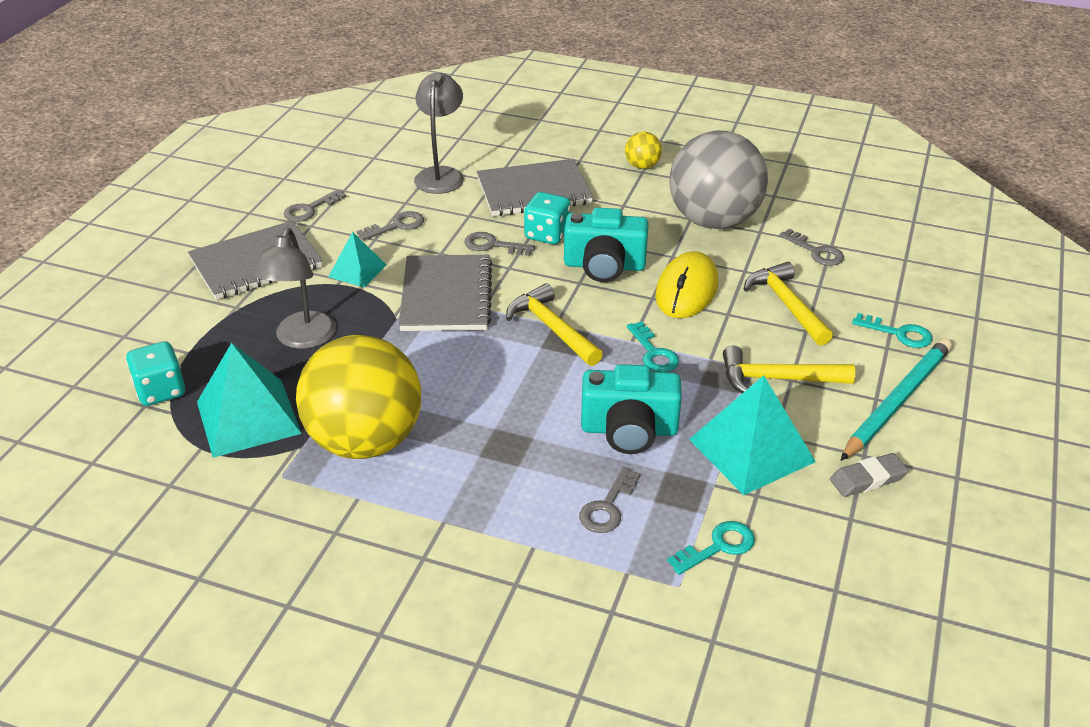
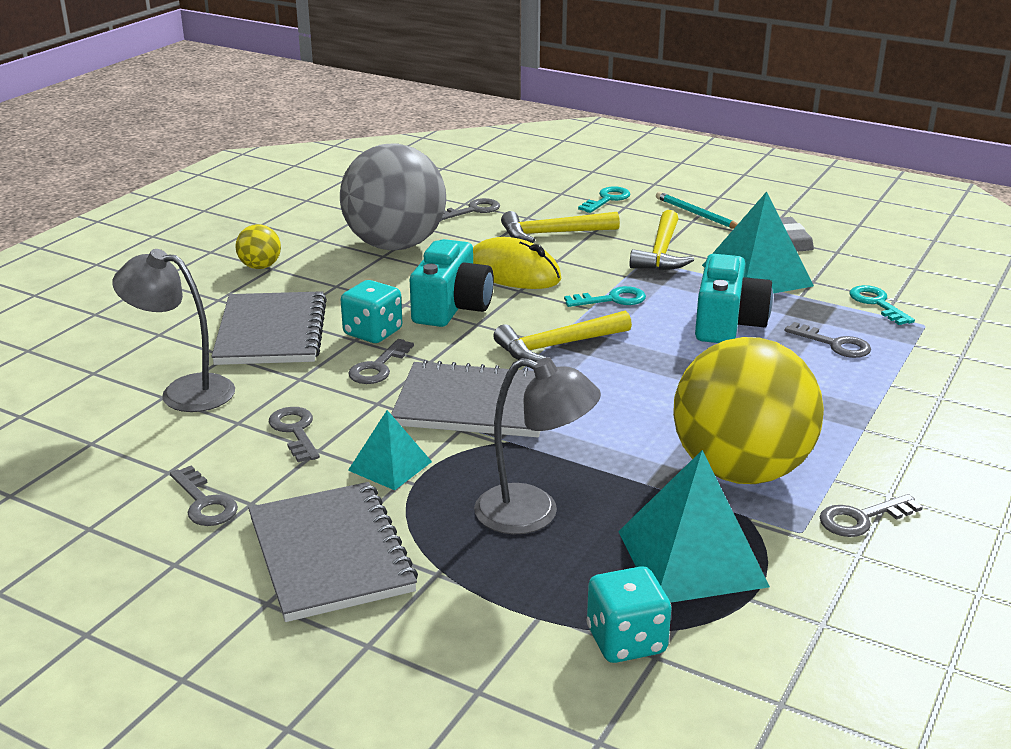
camera: 80 degrees left, 10 degrees down
(299, 512) = (862, 519): none -> grey key
(897, 401) = (696, 214): turquoise pencil -> turquoise pencil, size x0.60

